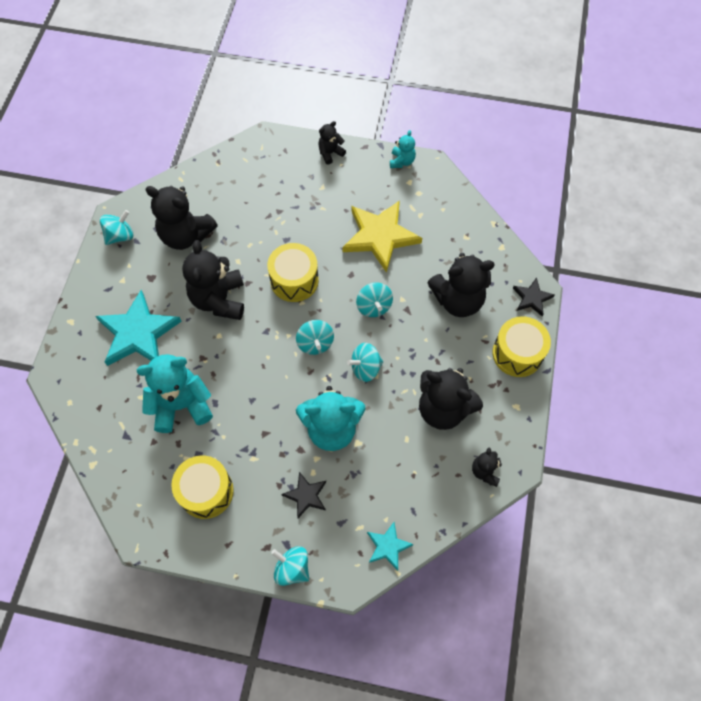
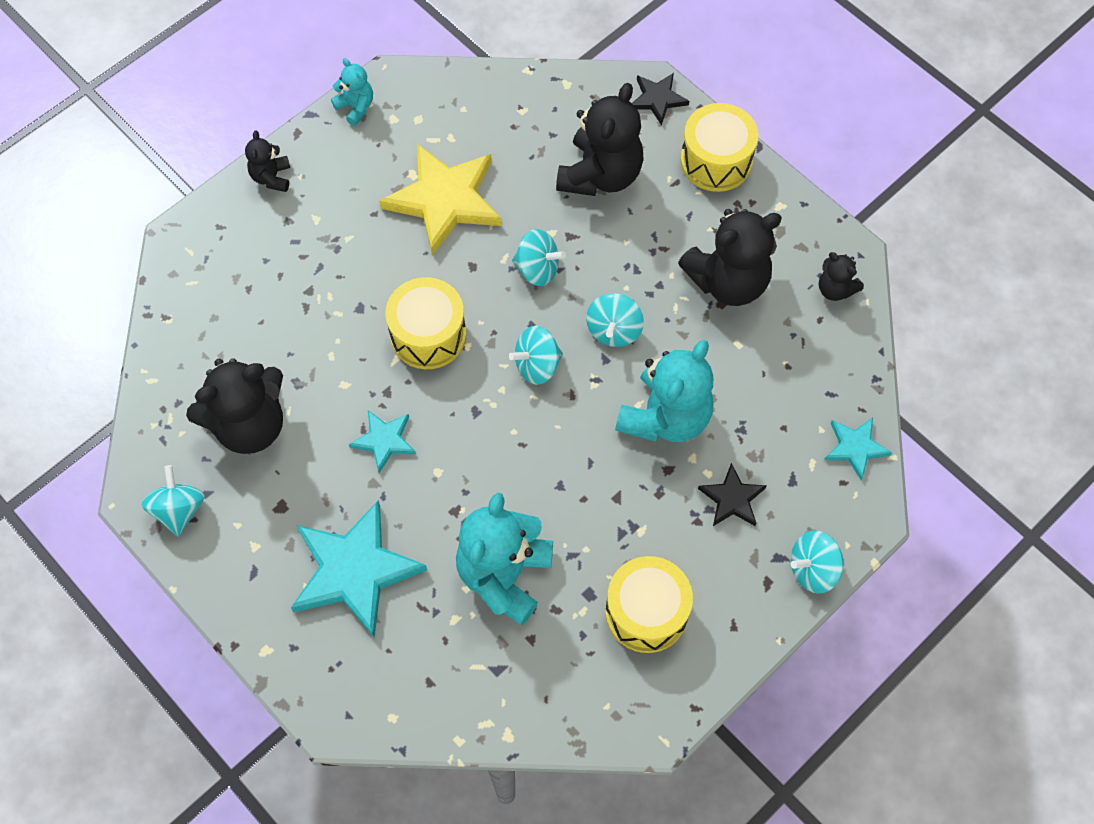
camera: 55 degrees left, 0 degrees up
(219, 299) = (384, 441): black teddy bear -> turquoise star
(315, 343) = (537, 365): turquoise spinning top -> turquoise spinning top turned 135 degrees clockwise

